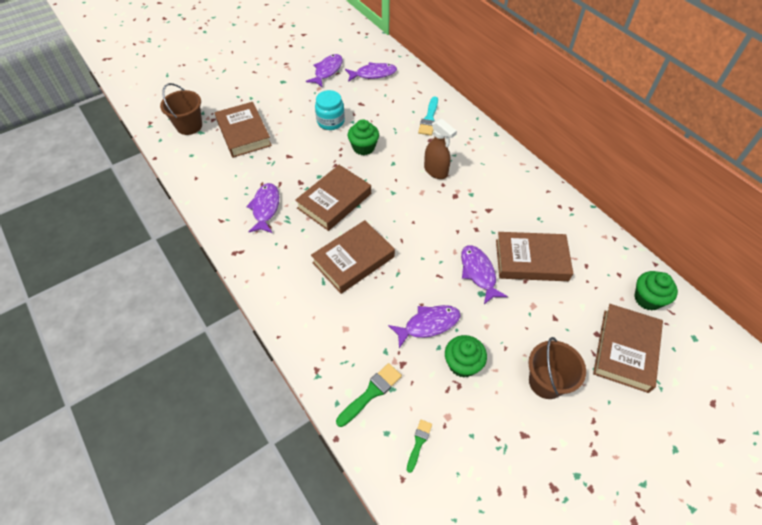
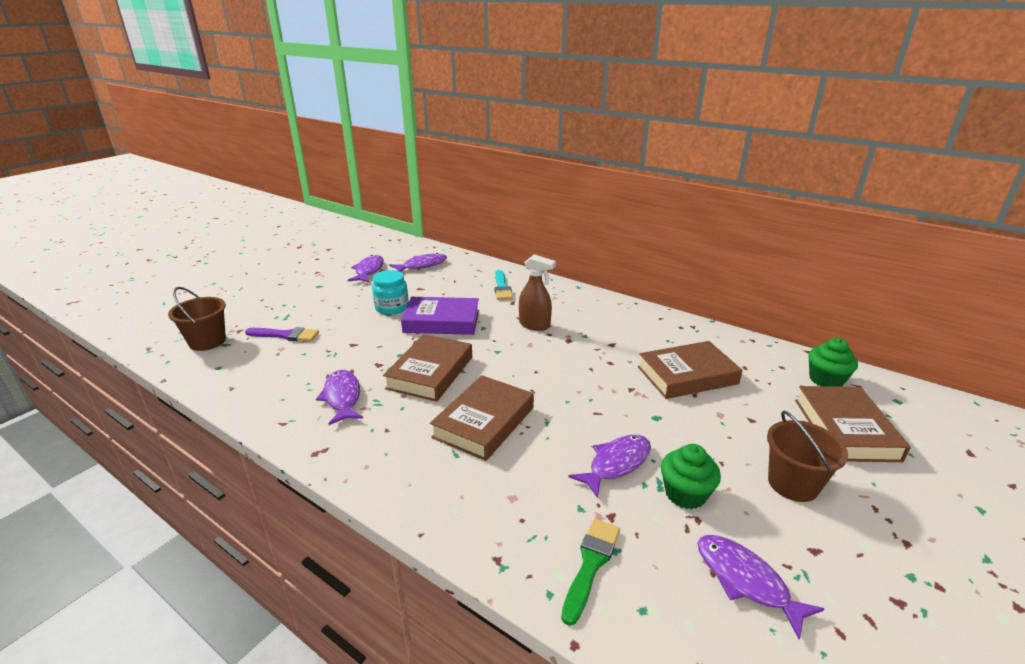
camera: 20 degrees left, 25 degrees down
(244, 133) = (286, 335): brown book -> purple brush
(363, 147) = (442, 321): green cupcake -> purple book
(419, 442) = (694, 607): green brush -> none
(478, 273) = (640, 399): purple fish -> purple fish (746, 581)

